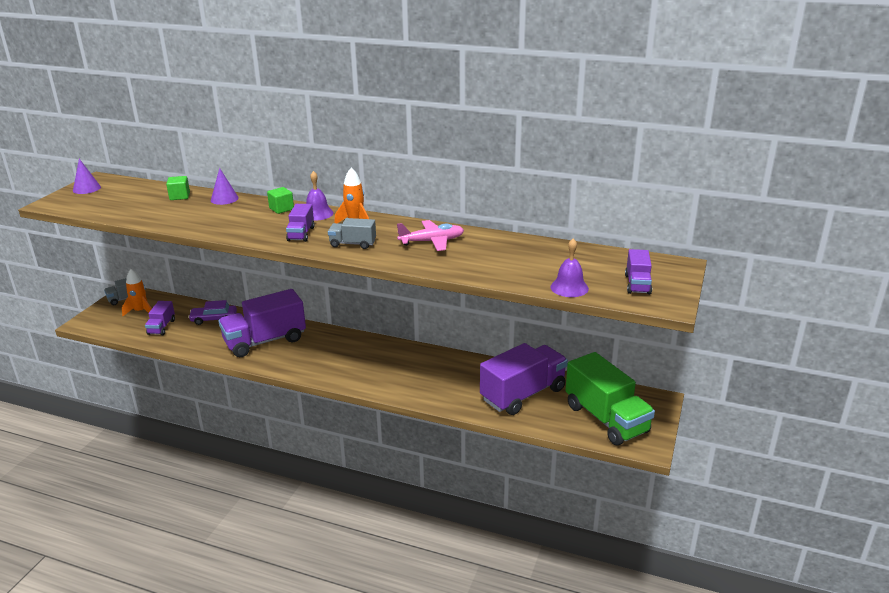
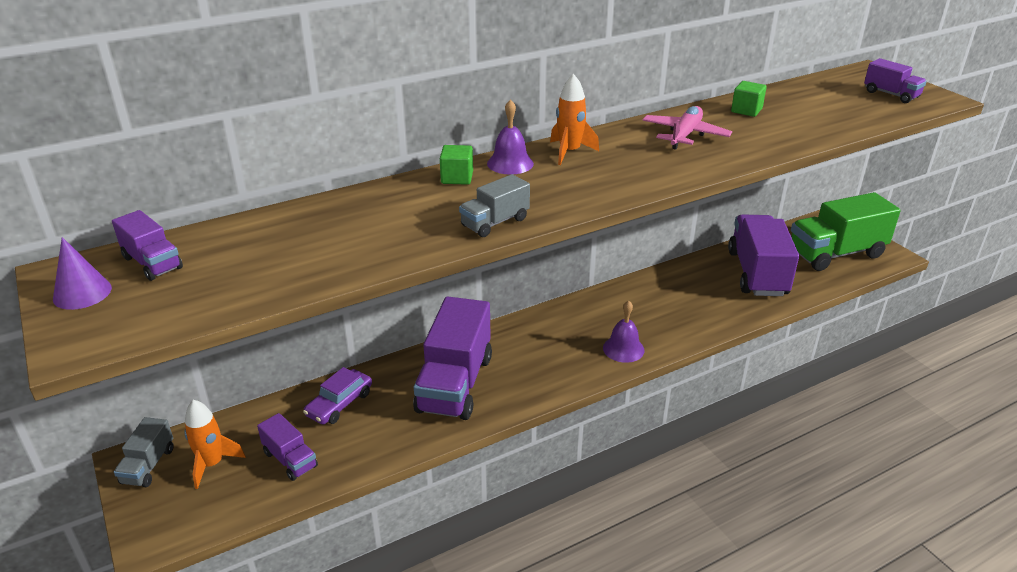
camera: 50 degrees left, 5 degrees up
(180, 196) = (280, 228): green cube -> green cube (746, 110)
(224, 199) = (353, 201): purple cone -> none
(301, 234) = (556, 190): purple truck -> purple truck (152, 263)
(353, 244) = (631, 172): grey truck -> grey truck (495, 222)
(569, 287) = (869, 118): purple bell -> purple bell (623, 349)
(606, 419) = (836, 254): green truck -> green truck turned 150 degrees clockwise

